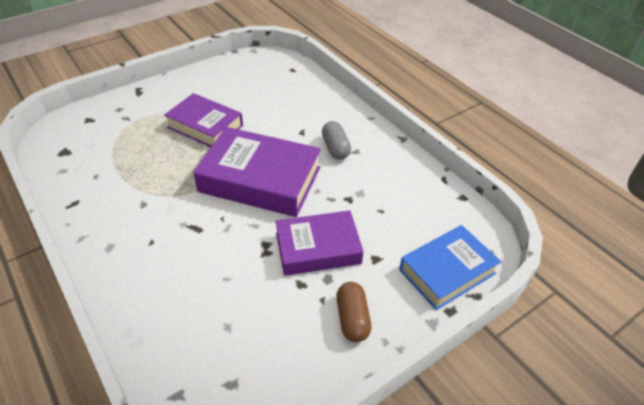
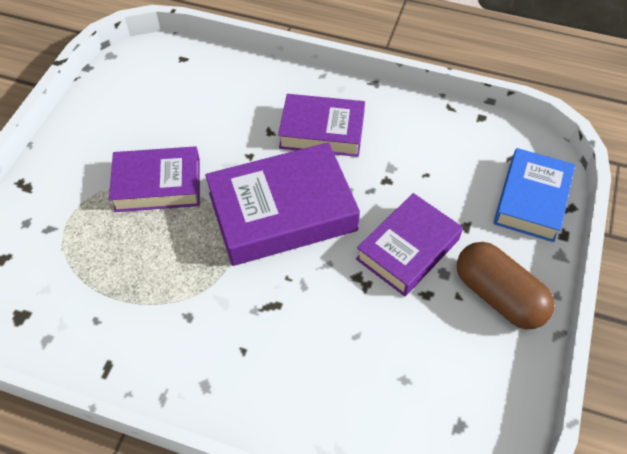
camera: 35 degrees left, 10 degrees up
(335, 148) = (322, 131): grey capsule -> purple book
(352, 319) = (498, 296): brown capsule -> brown capsule, size x1.55

